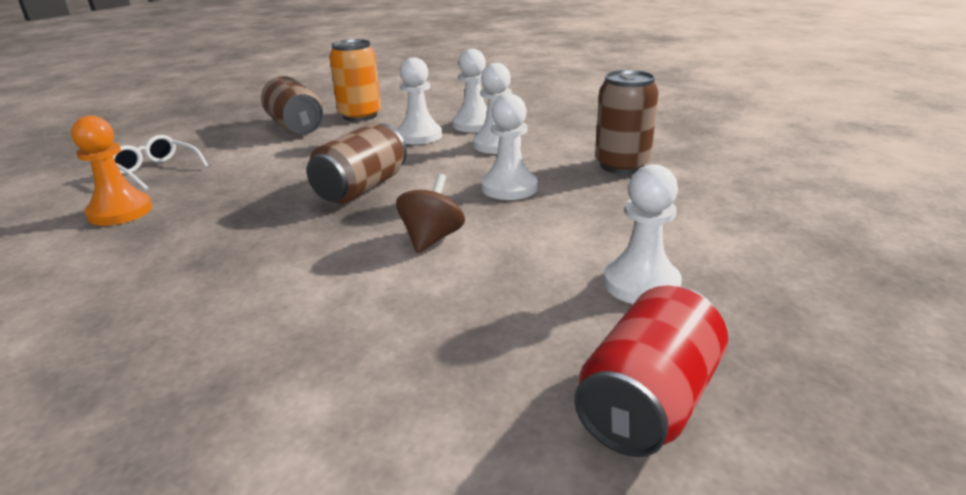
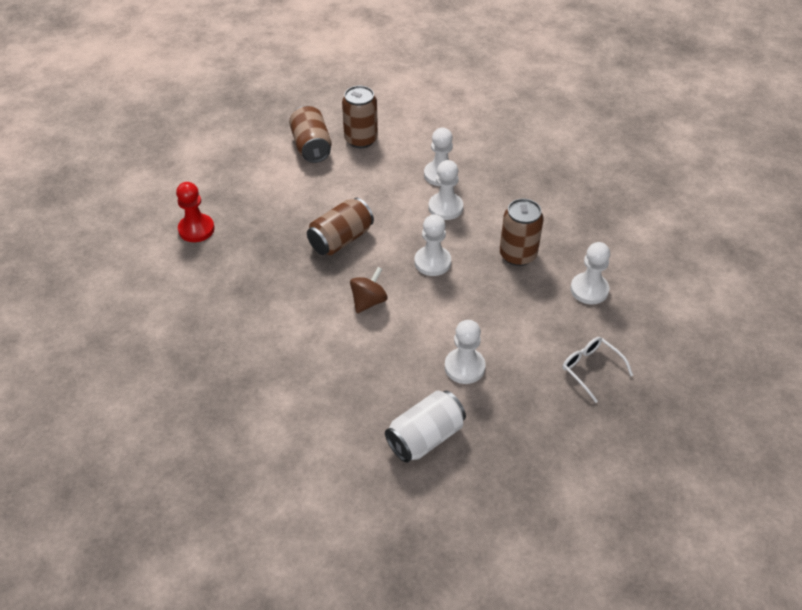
camera: 15 degrees right, 20 degrees up
(120, 212) = (196, 229): orange pawn -> red pawn
(157, 170) = (216, 186): white glasses -> white glasses (591, 369)
(360, 115) = (361, 139): orange can -> brown can
(419, 136) = (395, 182): white pawn -> white pawn (589, 290)
(648, 402) = (425, 437): red can -> white can

